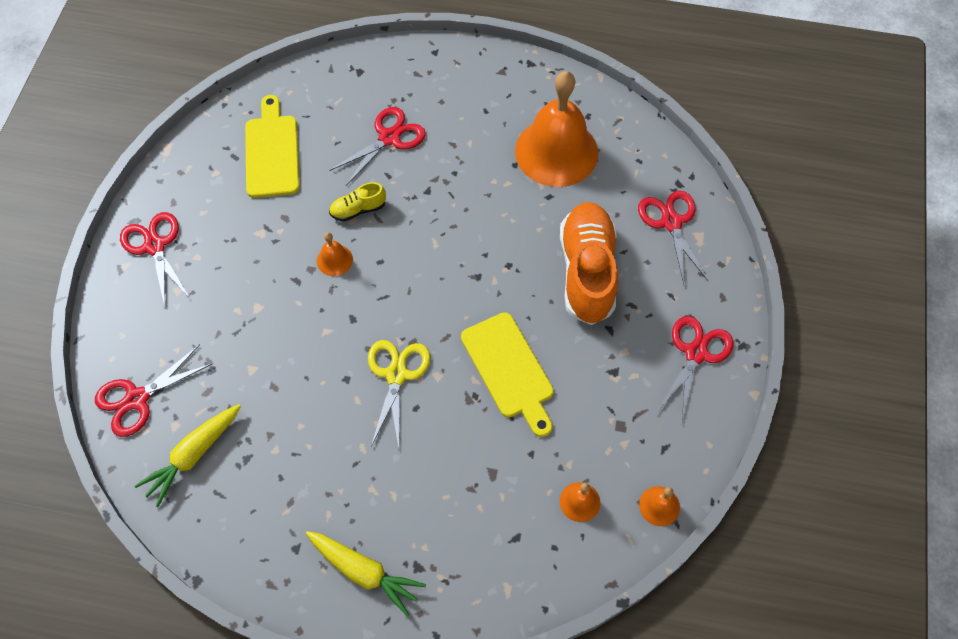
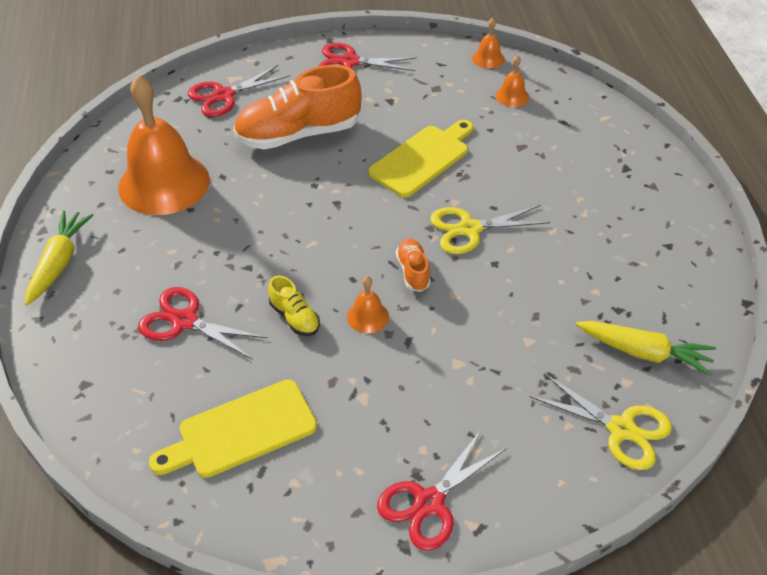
camera: 110 degrees left, 15 degrees down
(137, 399) = (621, 429): red scissors -> yellow scissors
(364, 572) = (653, 197): yellow carrot -> yellow carrot (59, 263)
(367, 309) = (413, 271): none -> orange shoe

